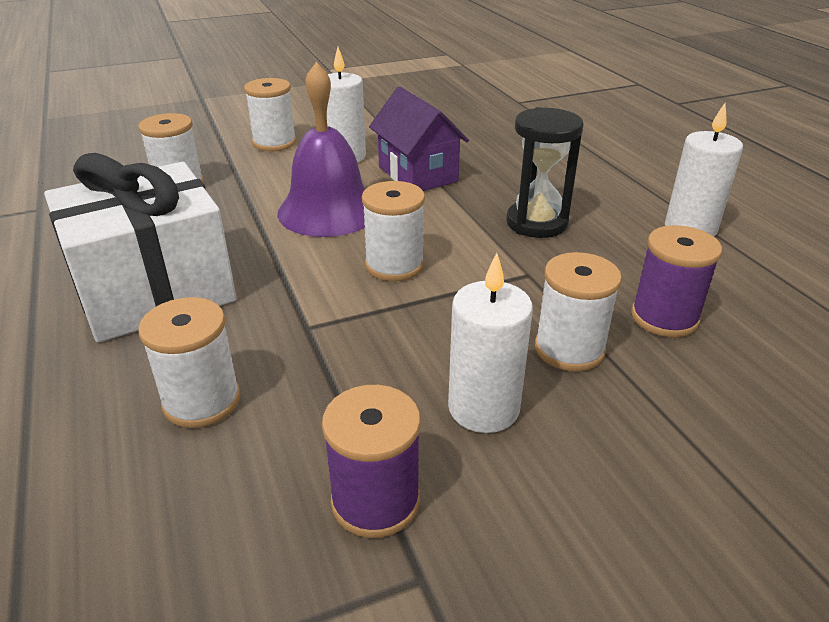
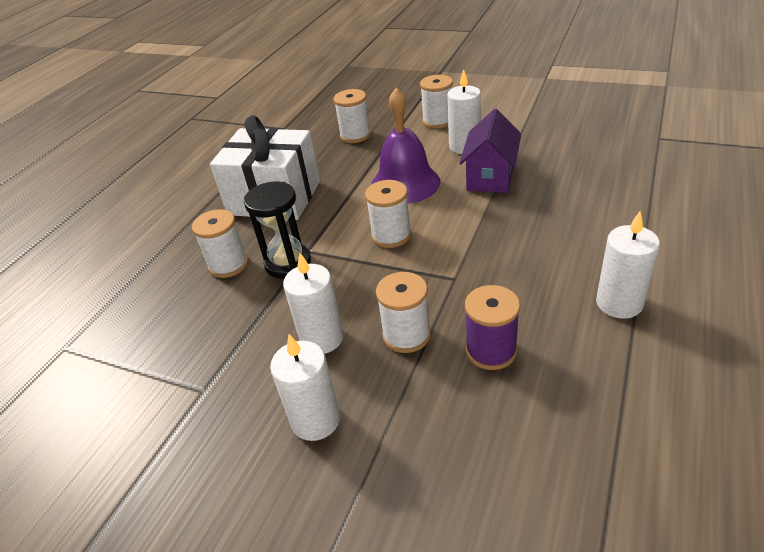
camera: 50 degrees right, 5 degrees up
(375, 501) = (229, 349): purple spool -> none
(536, 223) = (513, 246): black hourglass -> black hourglass (288, 263)
(621, 497) = (315, 420): none -> white candle

